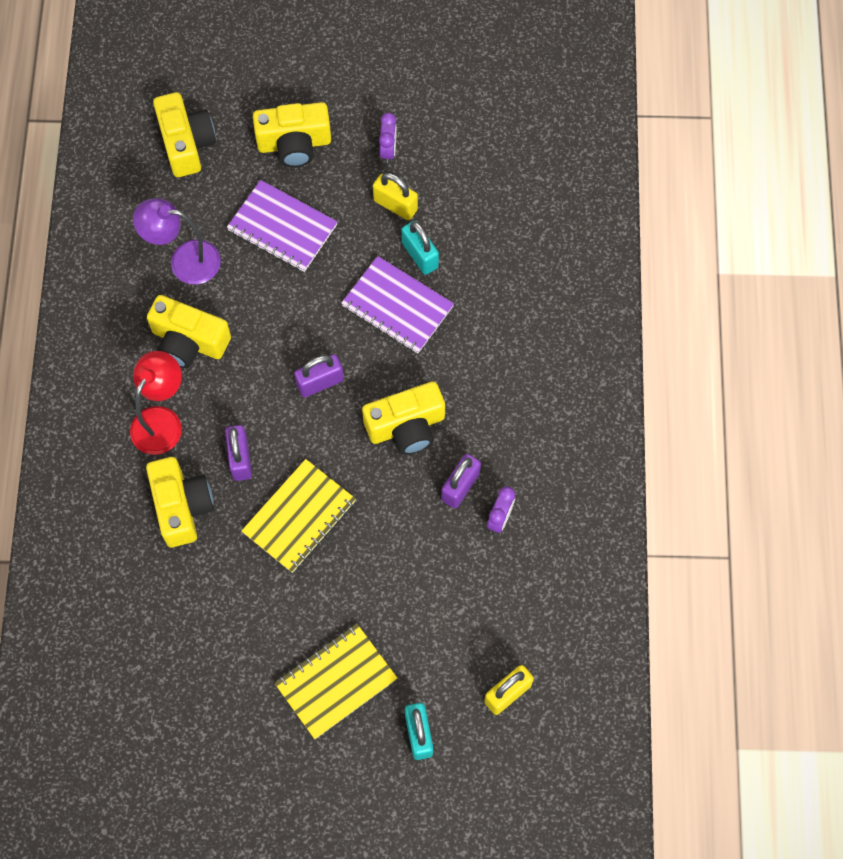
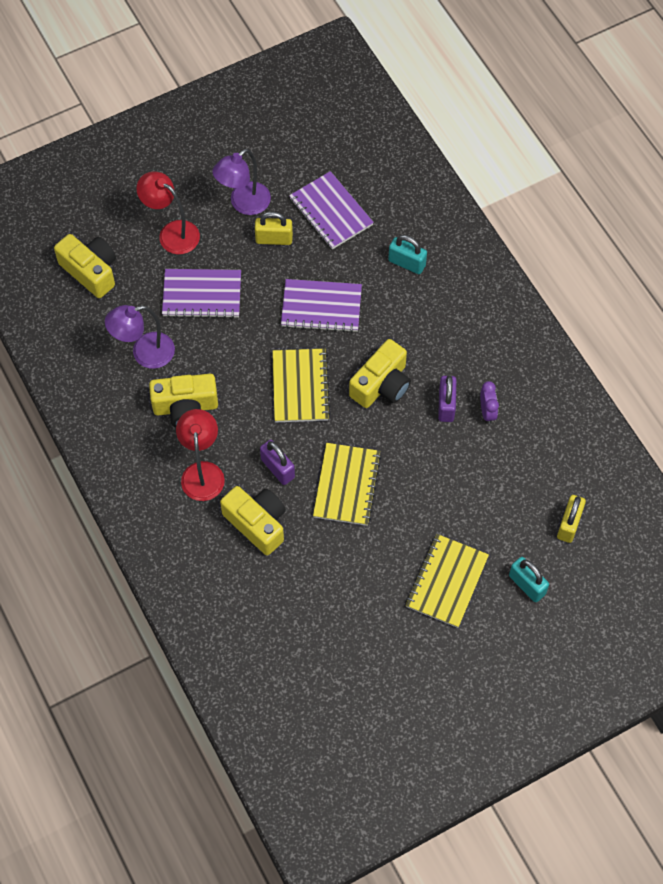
camera: 30 degrees left, 5 degrees down
(294, 144) = (172, 233): yellow camera -> red lamp
(320, 382) = (300, 387): purple padlock -> yellow notebook
(388, 150) = (244, 204): purple clock -> purple lamp
(420, 255) = (314, 264): turquoise padlock -> turquoise padlock (407, 263)
(474, 206) = (330, 212): none -> purple notebook

